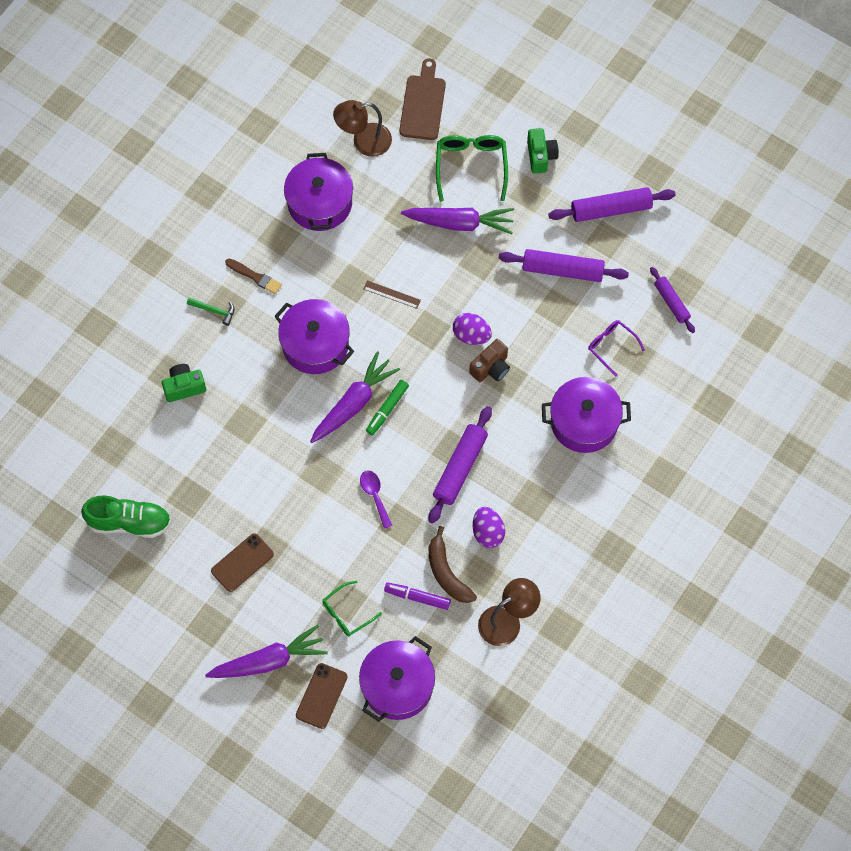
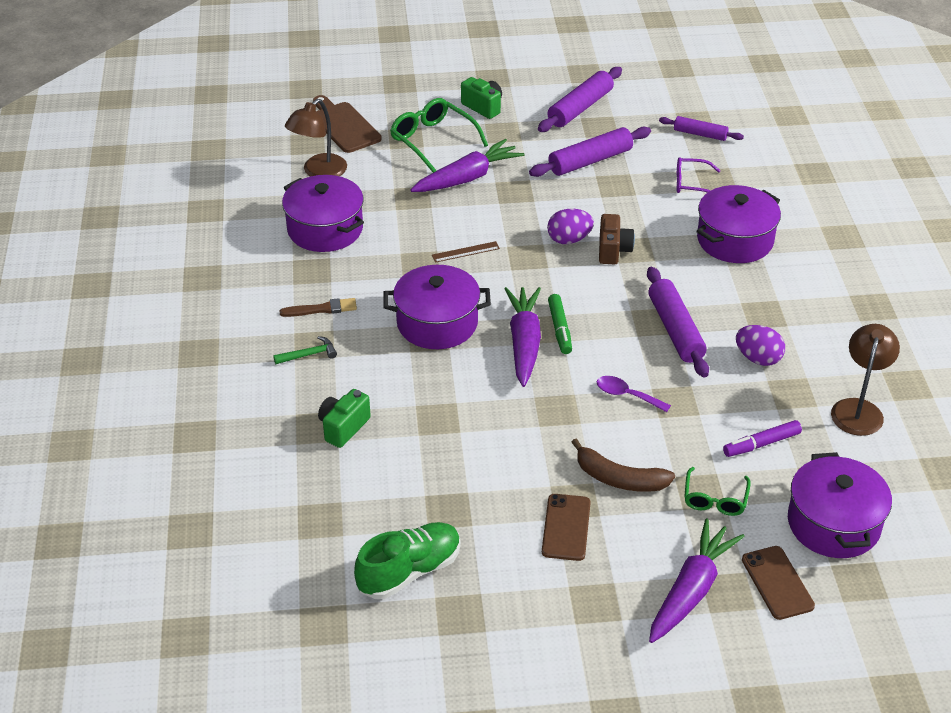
camera: 40 degrees left, 25 degrees down
(447, 573) = (762, 409): brown banana -> brown banana (619, 478)

